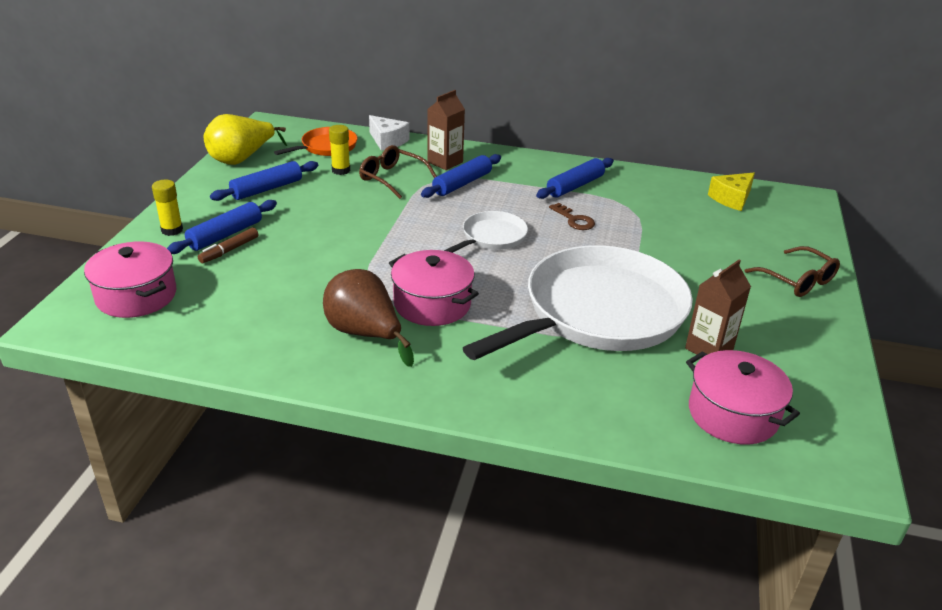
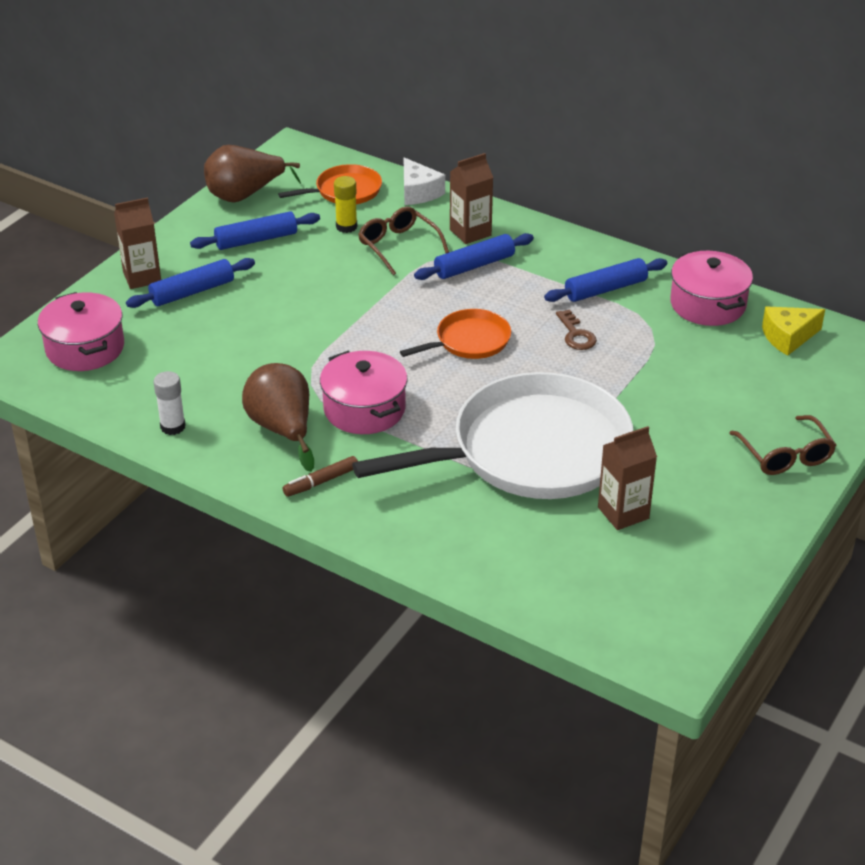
camera: 20 degrees right, 5 degrees up
(172, 230) = (142, 277): yellow glue stick -> brown carton
(229, 250) = (189, 311): brown marker -> brown marker (321, 482)
(241, 159) = (245, 195): yellow pear -> brown pear
(254, 350) = (173, 427): none -> white glue stick
(491, 237) = (469, 341): white pan -> orange pan
(732, 414) = (598, 583): pink pot -> pink pot (707, 304)

